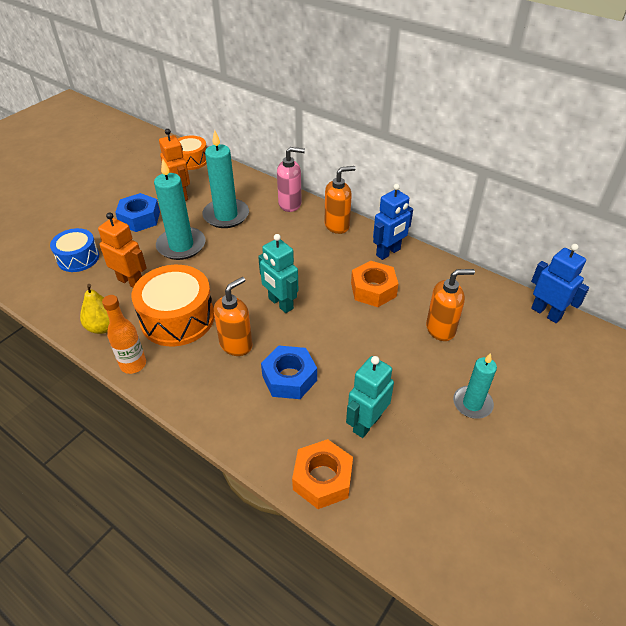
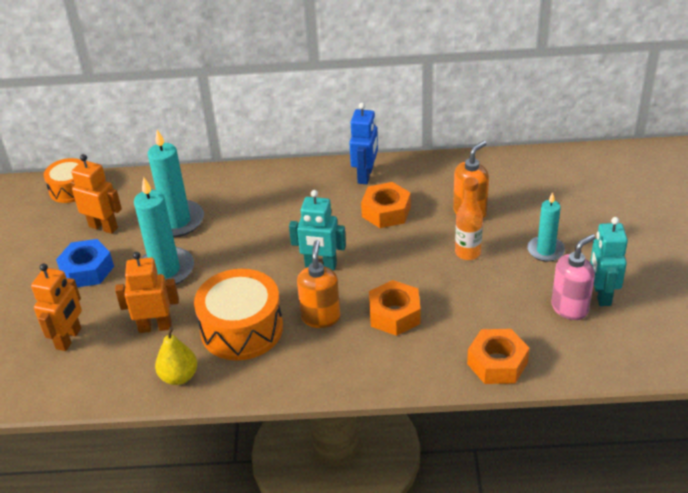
camera: 35 degrees left, 5 degrees down
(78, 258) = (69, 339): blue drum -> orange robot
(133, 364) = (248, 386): orange bottle -> orange bottle (467, 253)
(289, 378) = (394, 315): blue nut -> orange nut
(290, 204) = (228, 180): pink soap dispenser -> pink soap dispenser (570, 308)
(337, 225) = (295, 176): orange soap dispenser -> none
(366, 423) = (487, 309): turquoise robot -> turquoise robot (601, 295)
(546, 313) = (532, 158): blue robot -> none

